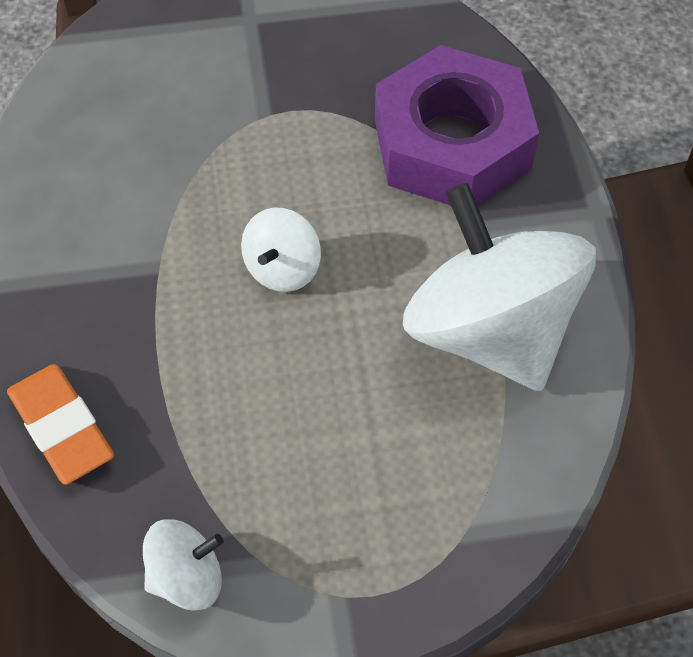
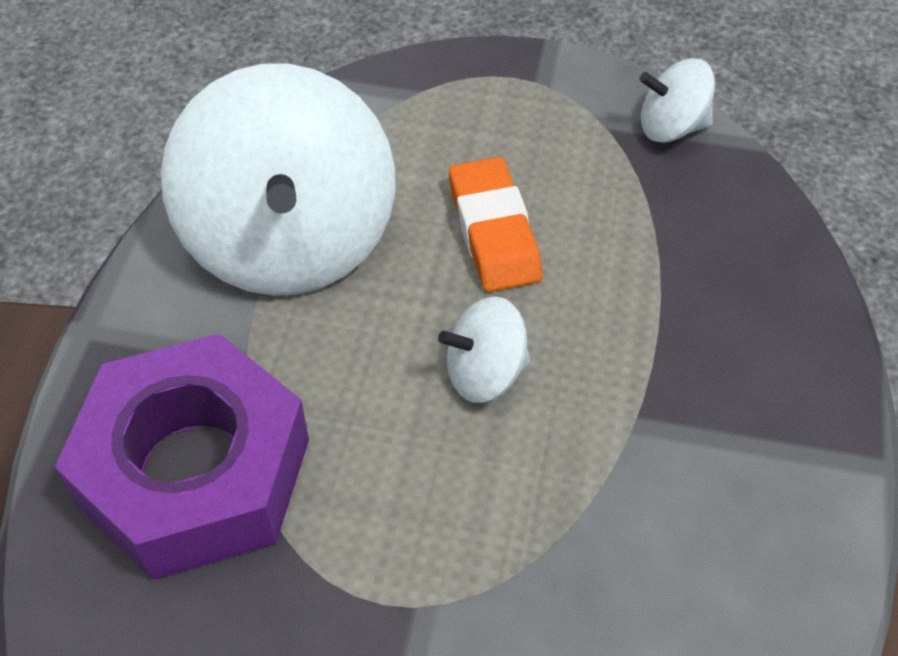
camera: 160 degrees left, 5 degrees down
(62, 428) = (776, 276): orange eraser -> orange eraser (493, 231)
(282, 268) = (485, 373): white spinning top -> white spinning top turned 150 degrees counterclockwise

